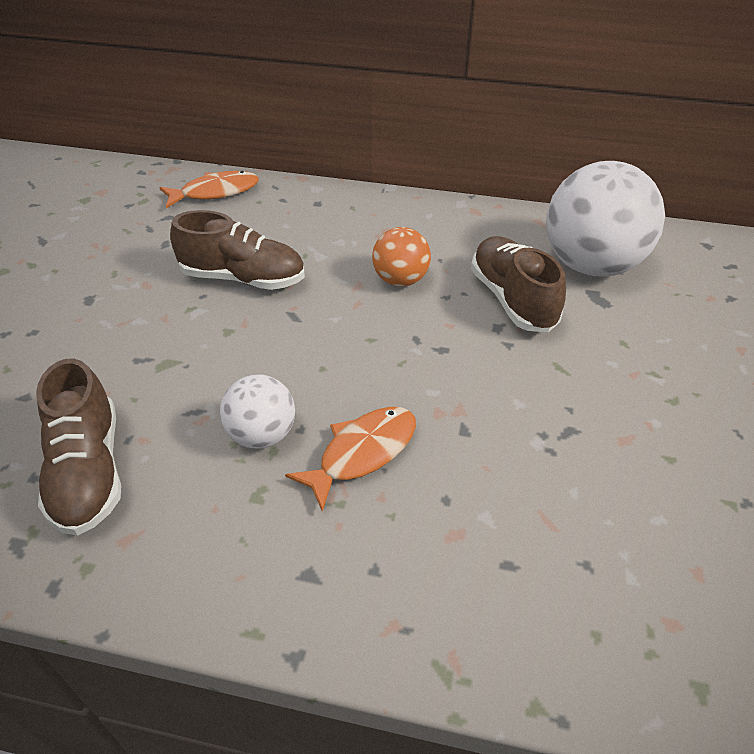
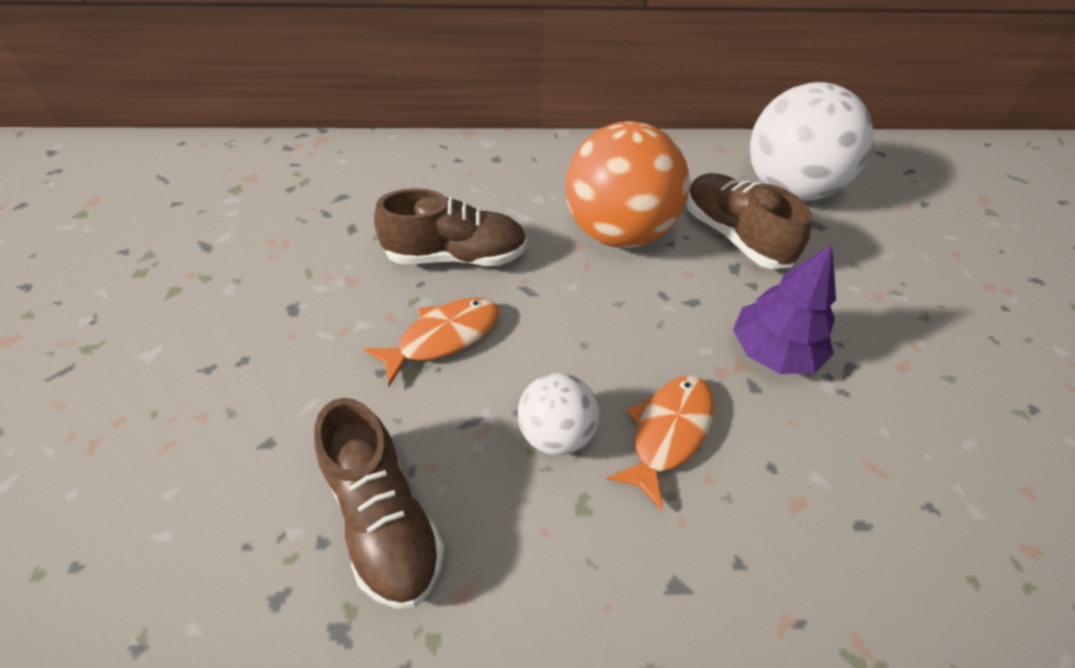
camera: 15 degrees left, 5 degrees up
(215, 192) = (382, 161): orange fish -> orange fish (443, 337)
(400, 280) = (618, 232): orange ball -> orange ball, size x1.92
(498, 404) = (774, 352): none -> purple tree

